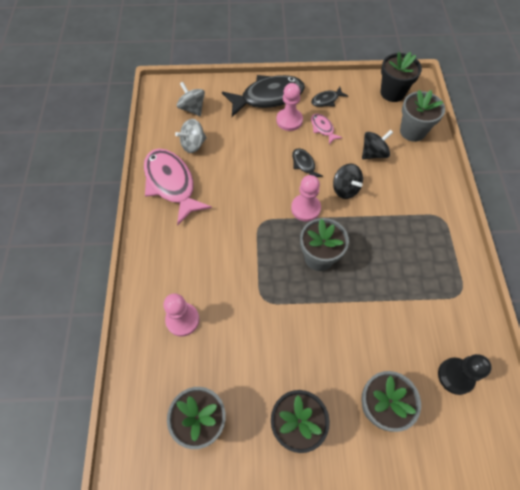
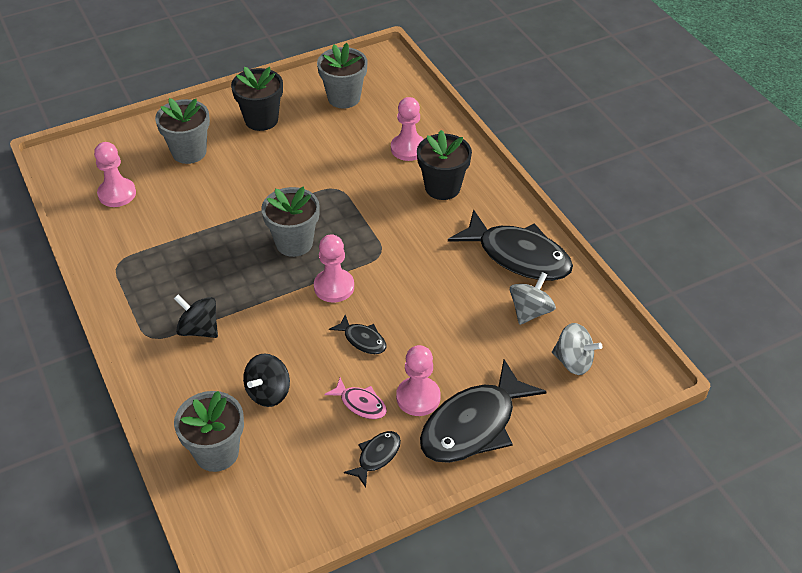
camera: 155 degrees right, 15 degrees down
(171, 184) = (518, 256): pink fish -> black fish
(345, 189) = (292, 328): black spinning top -> black spinning top (199, 329)
(392, 93) = (269, 517): black flower pot -> black flower pot (442, 187)
(455, 376) = (117, 194): black pawn -> pink pawn

